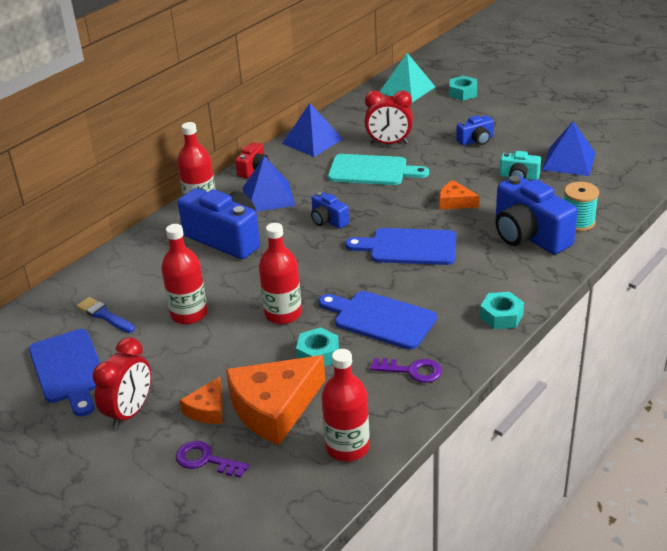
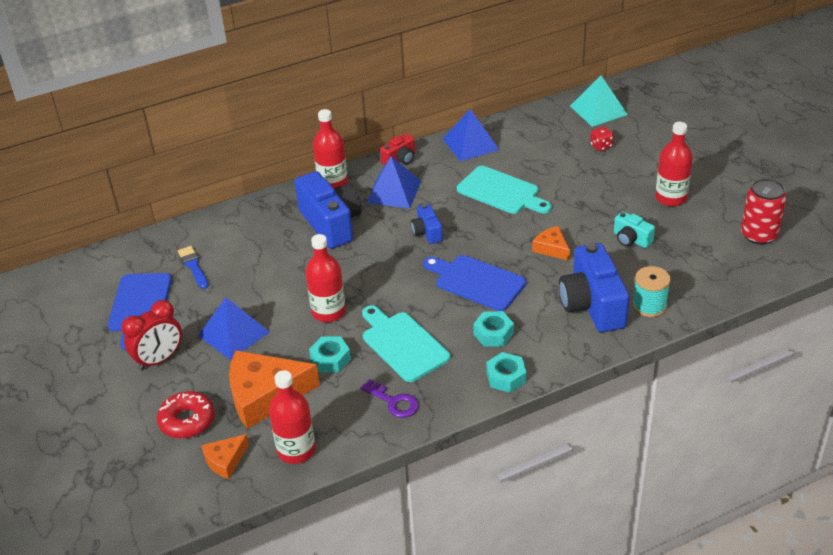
camera: 25 degrees right, 5 degrees up
(189, 314) = (256, 287): red bottle -> red bottle (671, 198)
(206, 460) = (187, 421): purple key -> red donut
(207, 409) = (215, 378): orange cheese -> orange cheese (225, 460)
(380, 319) = (403, 344): blue cutting board -> turquoise cutting board
(389, 143) = (538, 166): red clock -> none
(432, 115) = (601, 146): none -> red dice
(463, 93) = (649, 129): turquoise nut -> turquoise nut (493, 334)
(476, 140) = (621, 187): blue camera -> none
(568, 161) = (693, 236): blue pyramid -> blue pyramid (233, 333)
(620, 146) = (759, 235): none -> red can

